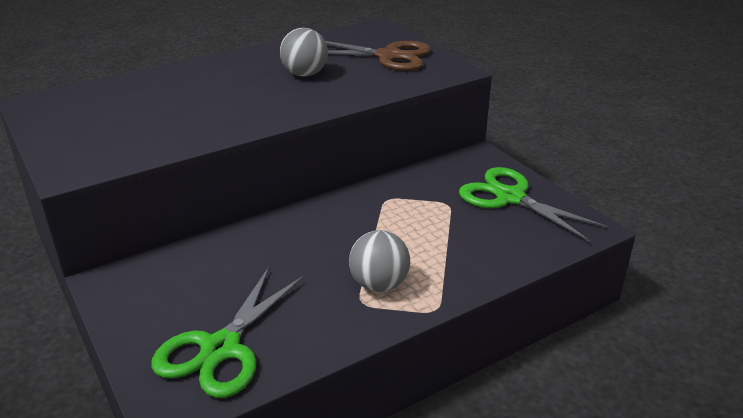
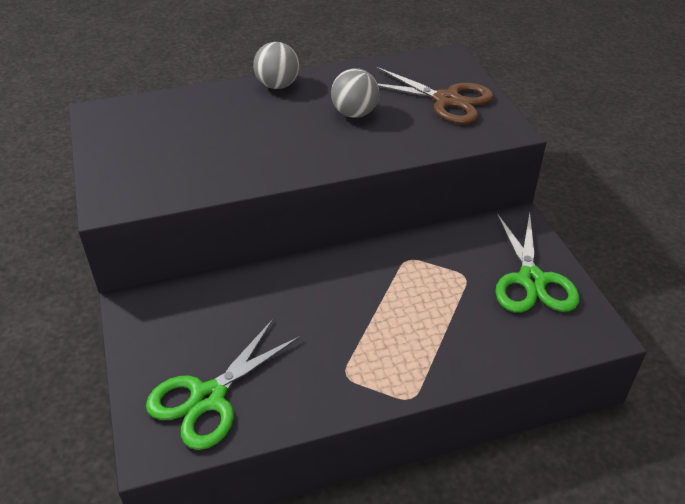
camera: 15 degrees right, 10 degrees up
(379, 284) = (368, 358): grey ball -> grey ball (277, 85)
(510, 197) = (531, 280): green scissors -> green scissors turned 150 degrees counterclockwise

